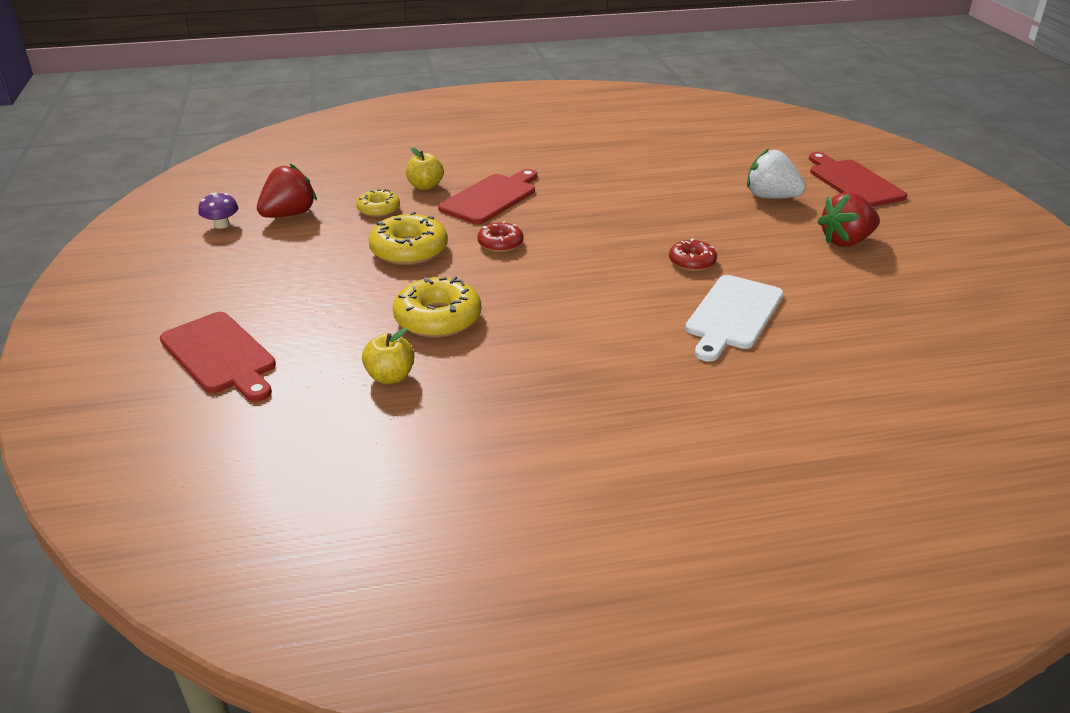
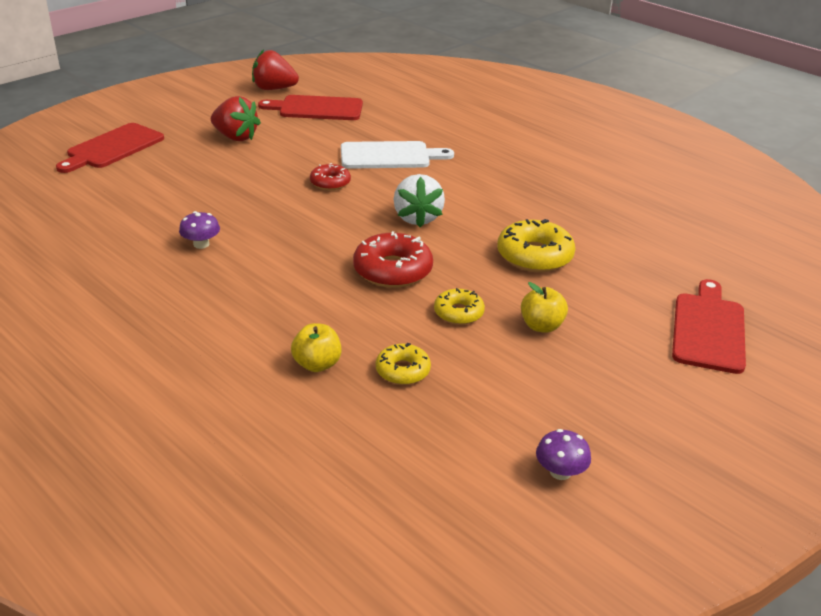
camera: 125 degrees left, 0 degrees up
(289, 214) = (482, 431): red strawberry -> red strawberry (274, 89)
(390, 377) = (618, 247): yellow apple -> yellow apple (541, 326)
(409, 250) = (458, 313): yellow donut -> yellow donut, size x0.60
(490, 198) = (305, 309): red cutting board -> red cutting board (317, 109)
(500, 243) = (392, 270): red donut -> red donut, size x1.68
(627, 183) = (201, 244): none -> purple mushroom
(771, 197) = (175, 174): white strawberry -> white strawberry (417, 218)

